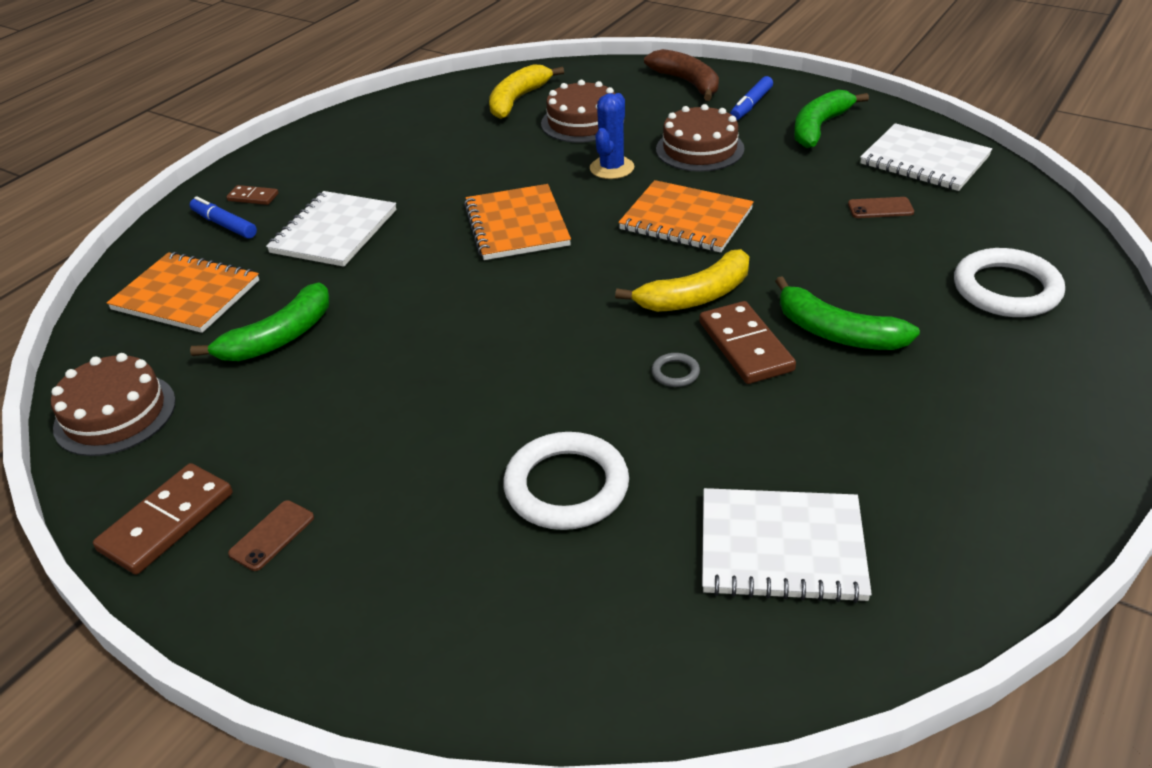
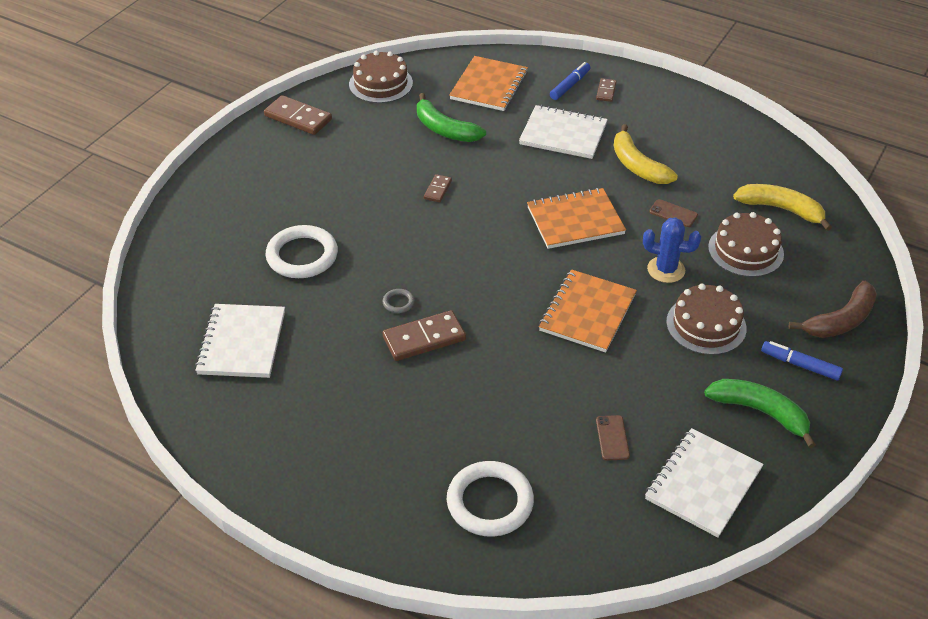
camera: 85 degrees right, 5 degrees up
(272, 535) = (283, 153): brown phone -> brown phone (673, 213)
(427, 341) = (437, 190): none -> brown domino
(695, 296) = (483, 315): yellow banana -> yellow banana (637, 166)
(836, 332) = (437, 388): green banana -> none

